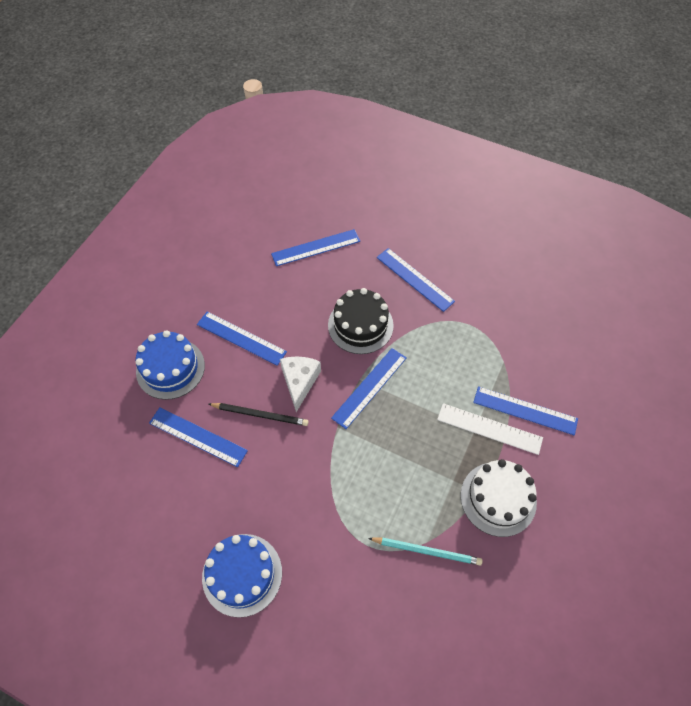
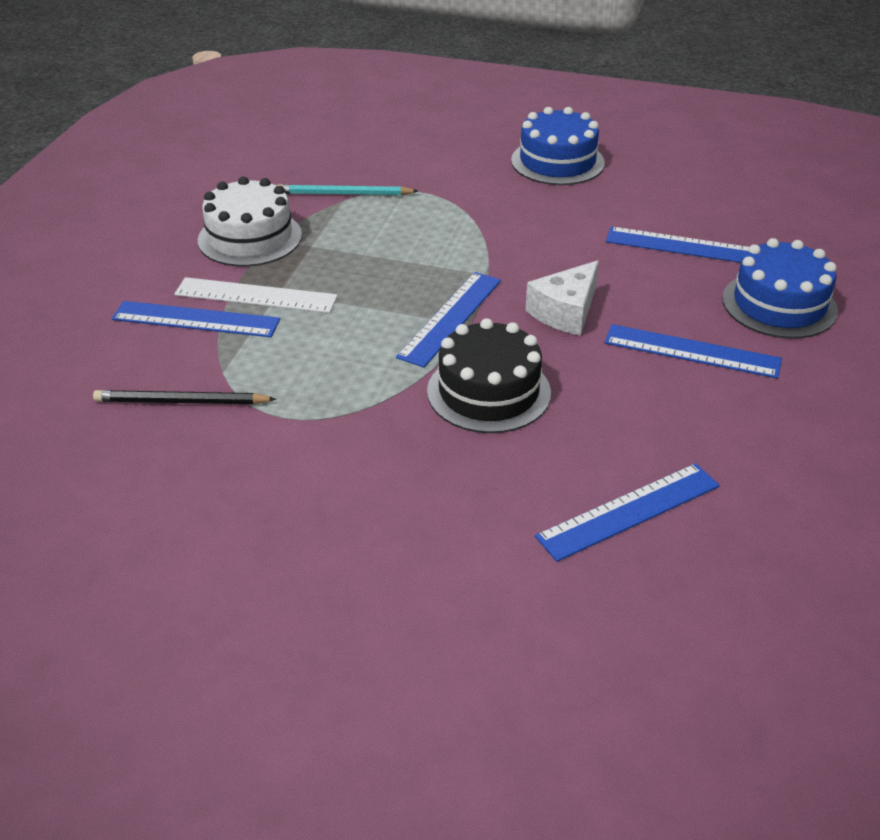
camera: 170 degrees right, 20 degrees down
(260, 415) = (607, 274): black pencil -> black pencil (181, 402)
(299, 382) = (565, 312): white cheese -> white cheese turned 45 degrees clockwise
(415, 279) = (397, 478): blue ruler -> none

